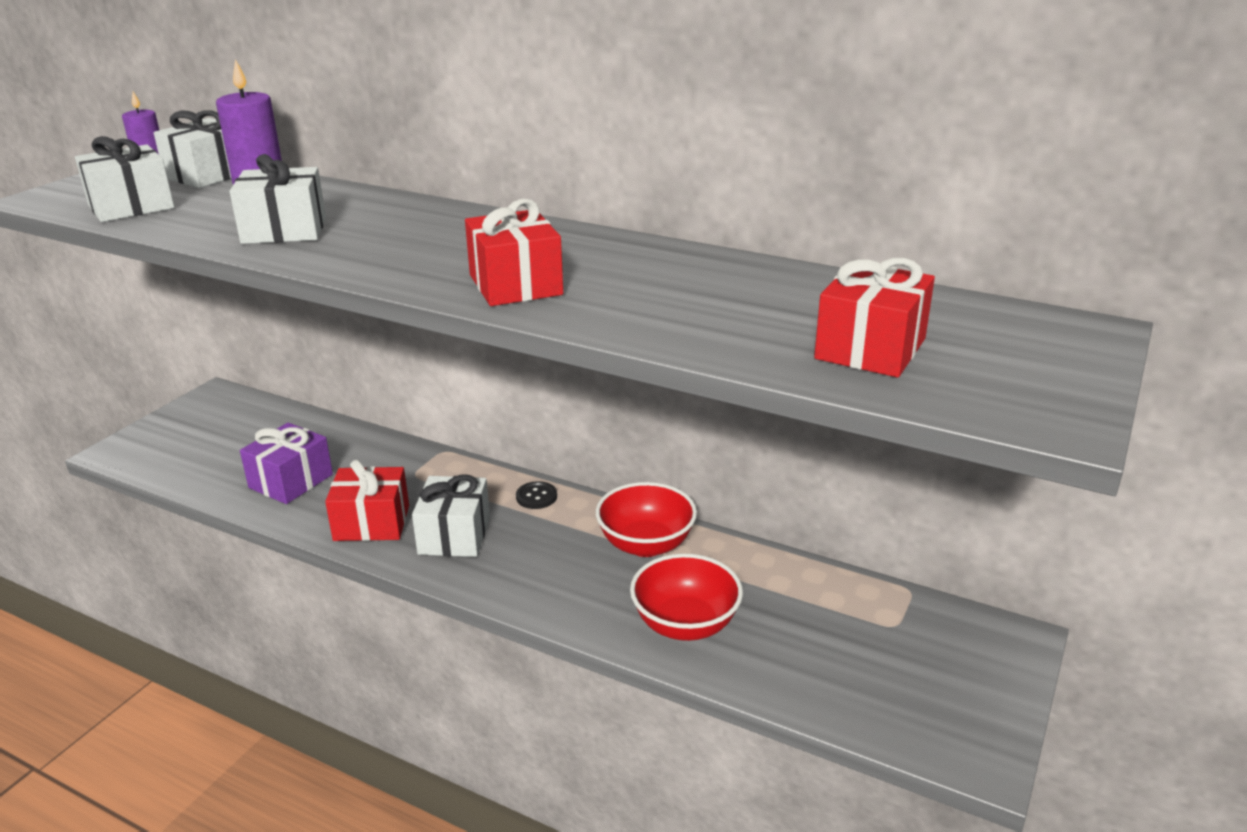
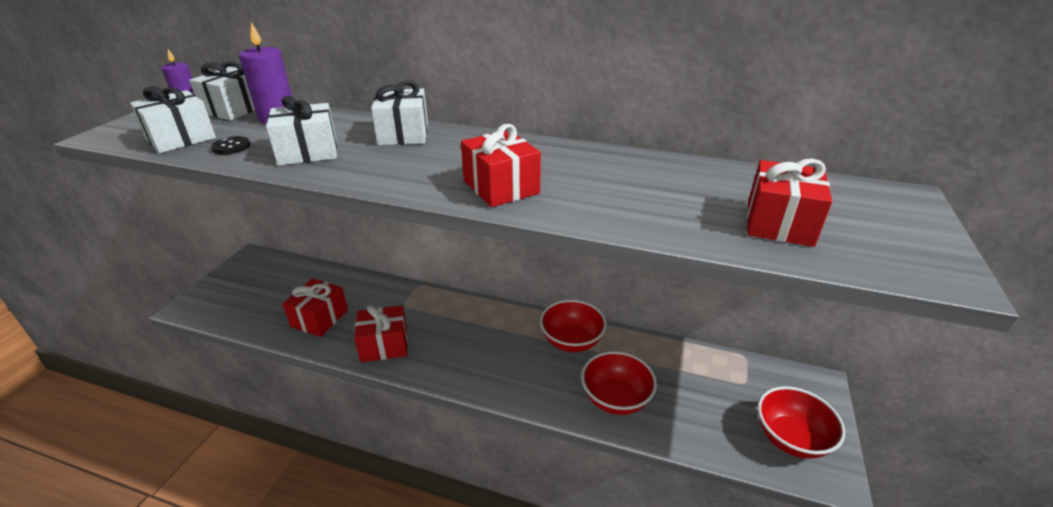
camera: 10 degrees left, 5 degrees up
(291, 481) = (319, 318): purple gift -> red gift
(454, 535) = (443, 348): white gift -> white gift (403, 134)
(536, 497) = (490, 313): black button -> black button (231, 147)
(936, 704) = (790, 438): none -> red bowl

